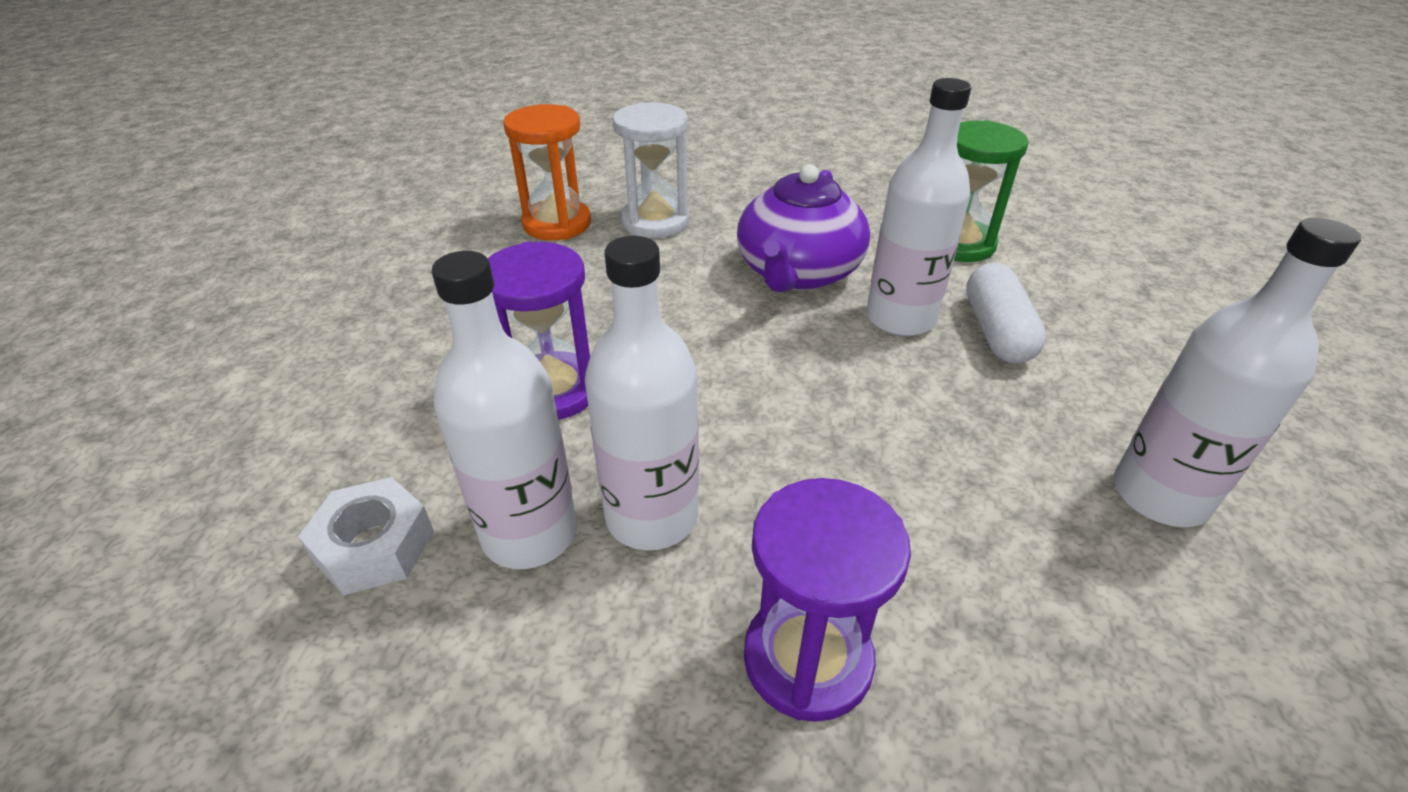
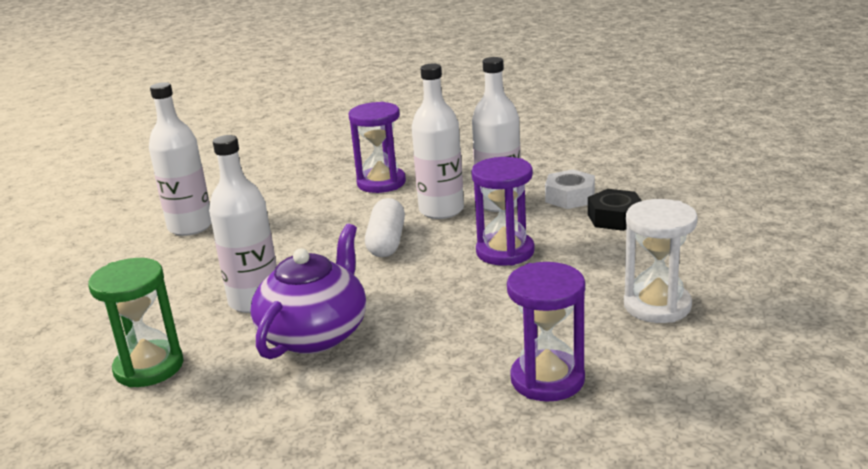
camera: 175 degrees left, 15 degrees down
(332, 466) = (615, 218): none -> black nut
(557, 224) = (547, 379): orange hourglass -> purple hourglass
(655, 221) = (441, 385): white hourglass -> white hourglass (657, 306)
(997, 331) = (192, 295): white capsule -> white capsule (386, 242)

